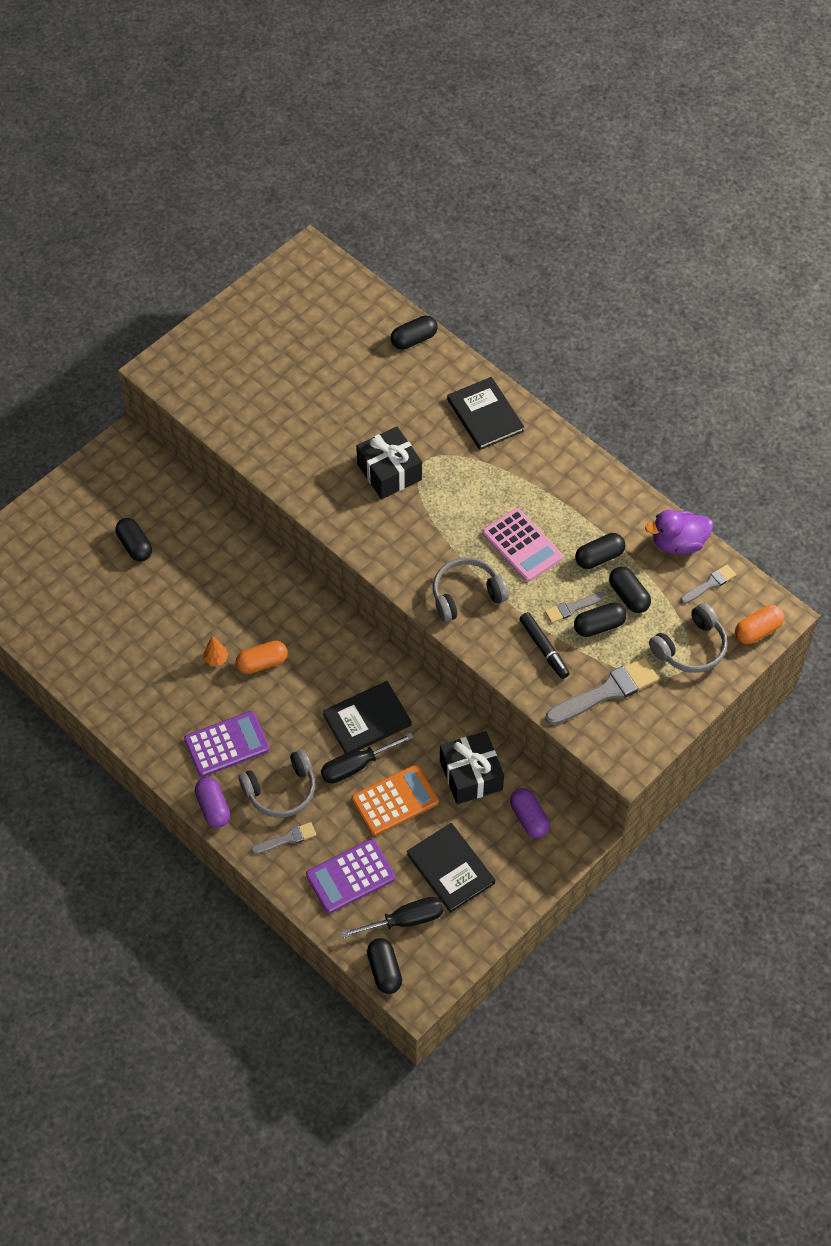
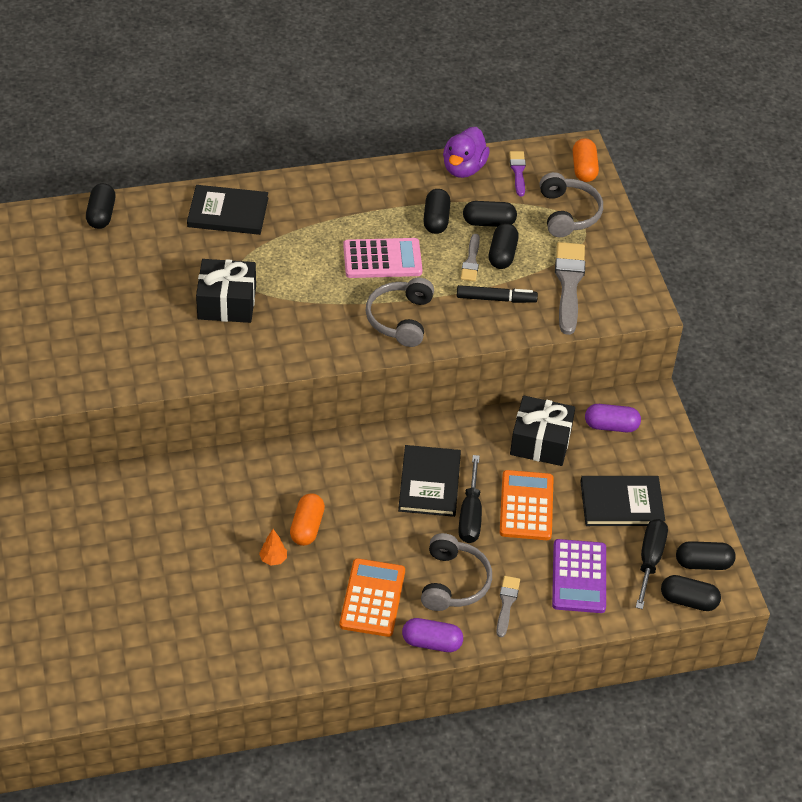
camera: 60 degrees left, 10 degrees down
(135, 546) = (90, 558): black capsule -> black capsule (703, 563)
(227, 744) = (372, 598): purple calculator -> orange calculator
(709, 584) = (518, 171): grey brush -> purple brush

